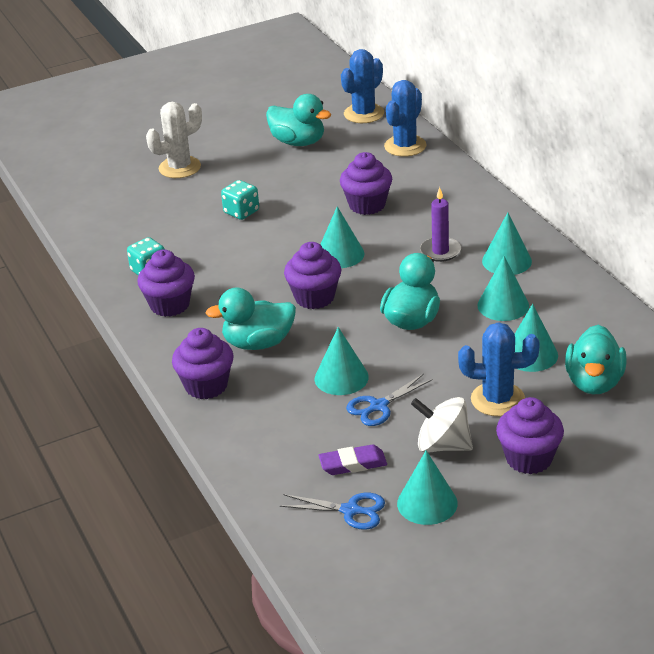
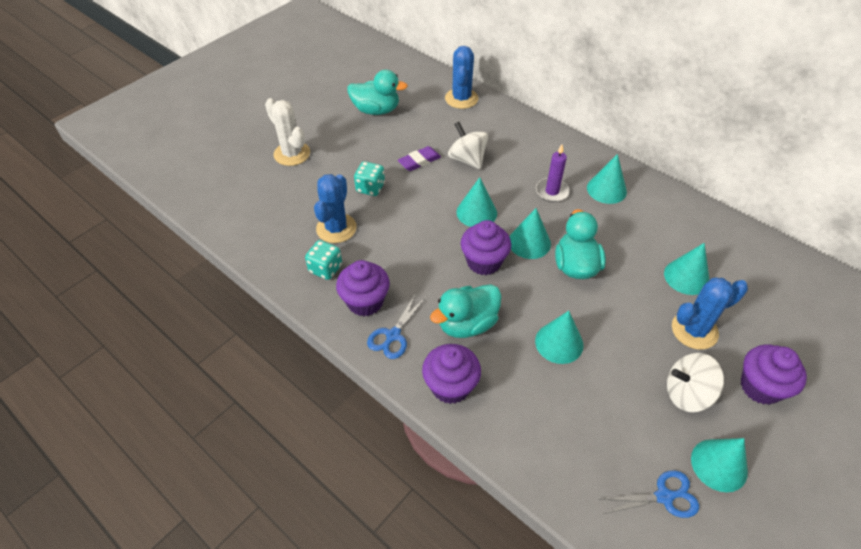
camera: 25 degrees left, 15 degrees up
(179, 168) = (292, 154): white cactus -> white cactus turned 75 degrees counterclockwise
(353, 464) = (630, 439): purple eraser -> purple eraser (419, 161)
(364, 114) = (411, 75): blue cactus -> blue cactus (336, 228)
(367, 205) = (467, 159): purple cupcake -> white spinning top
(378, 406) = (609, 366): blue scissors -> blue scissors (393, 336)
(503, 305) = (633, 233): turquoise cone -> turquoise cone (529, 242)
(594, 382) = (750, 292): turquoise duck -> none

